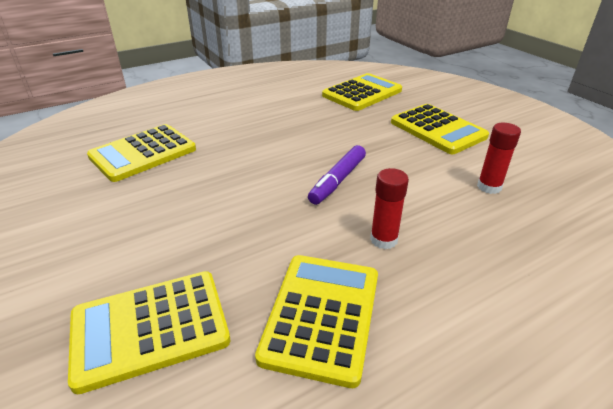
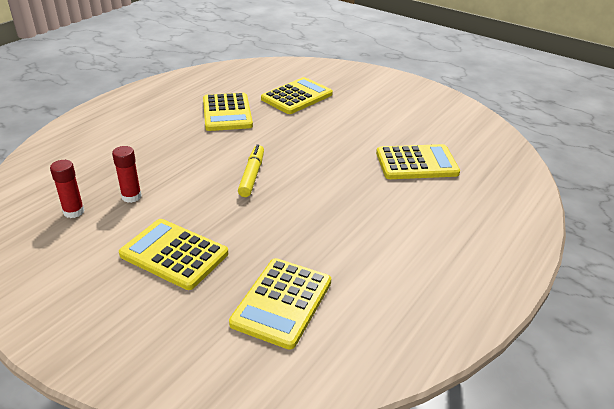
camera: 155 degrees right, 0 degrees up
(143, 153) = (416, 163): yellow calculator -> yellow calculator turned 60 degrees clockwise
(338, 180) = (252, 175): purple marker -> yellow marker
(383, 240) = (206, 146): red glue stick -> red glue stick (74, 212)

